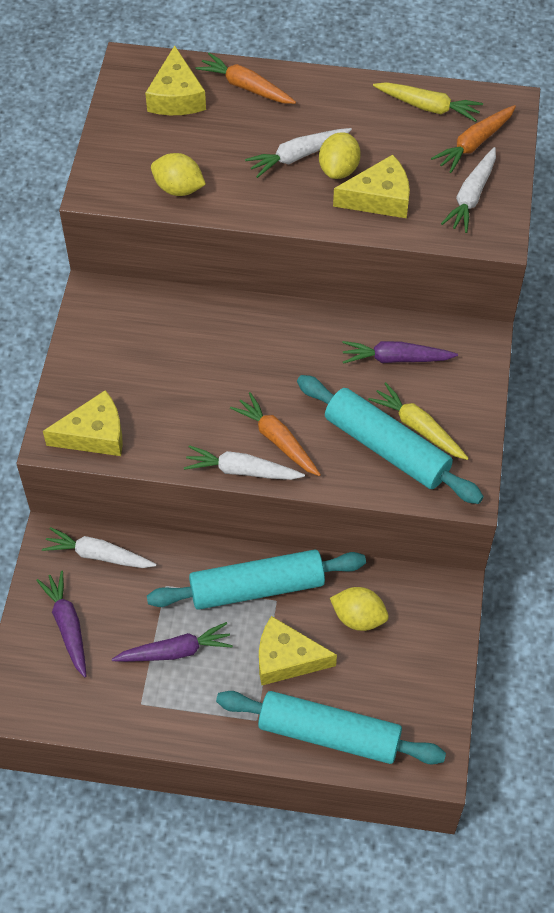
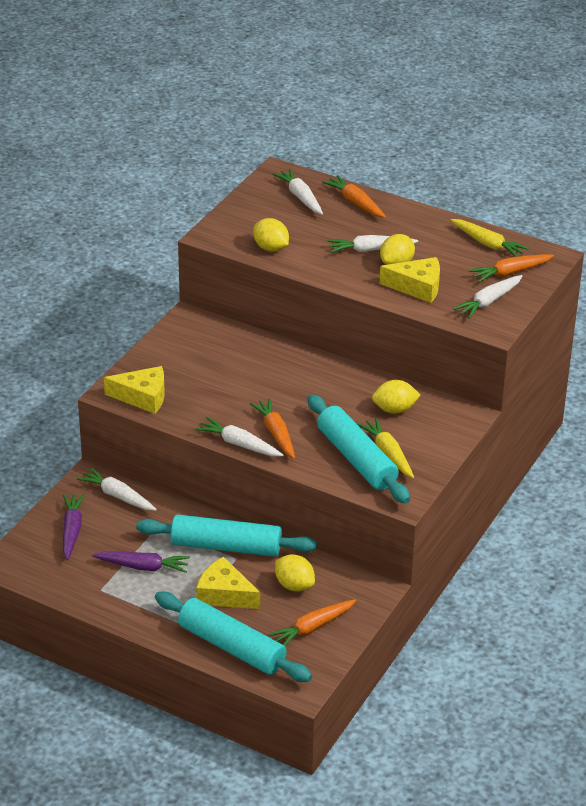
camera: 20 degrees right, 20 degrees down
(176, 96) = (300, 197): yellow cheese -> white carrot
(395, 358) = (394, 409): purple carrot -> yellow lemon
(406, 673) = (312, 628): none -> orange carrot

